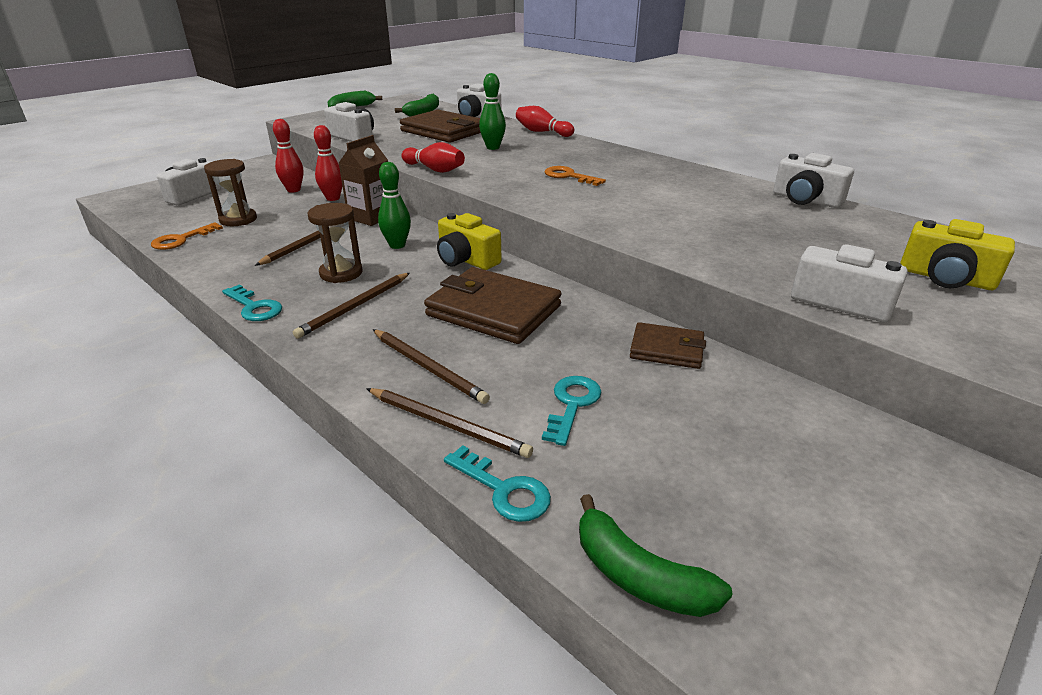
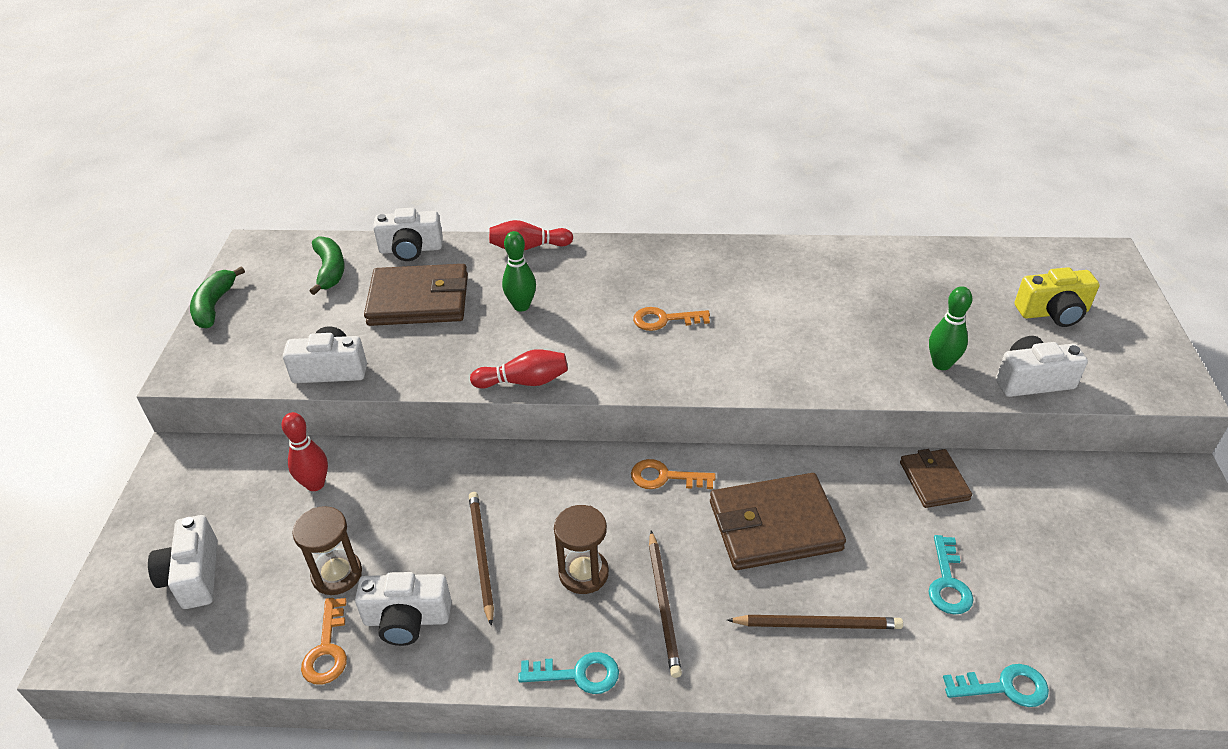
camera: 40 degrees left, 10 degrees up
(333, 198) = (388, 469): red bowling pin -> none
(371, 217) = (482, 474): brown carton -> none
(397, 245) = (574, 499): green bowling pin -> green bowling pin (941, 364)
(448, 425) = (905, 665): brown pencil -> none
(466, 260) = (665, 477): yellow camera -> orange key
(572, 405) = (948, 582): turquoise key -> turquoise key turned 150 degrees counterclockwise
(639, 576) = (1131, 683): green banana -> none
(666, 349) = (934, 481): brown wallet -> brown wallet turned 75 degrees counterclockwise
(805, 200) = (878, 253): white camera -> white camera (407, 619)

